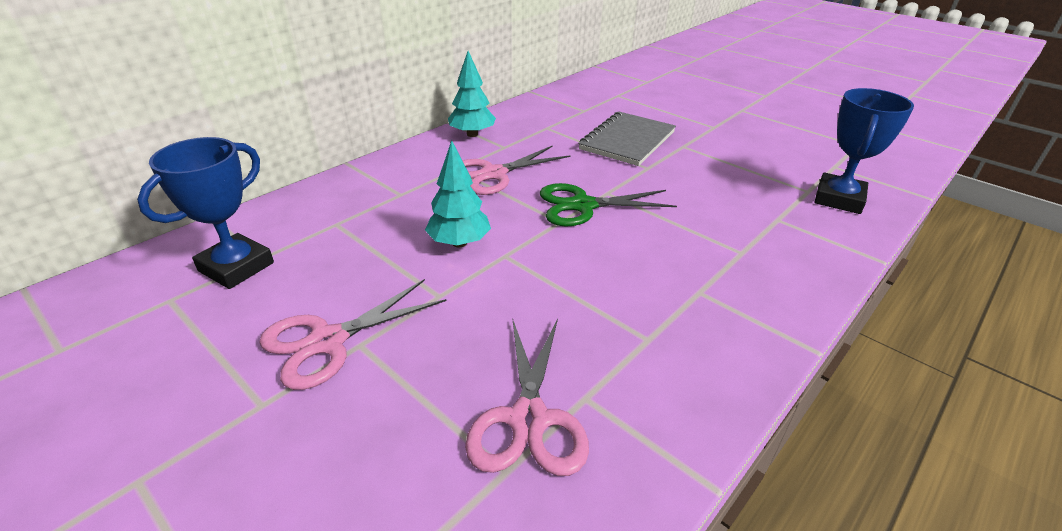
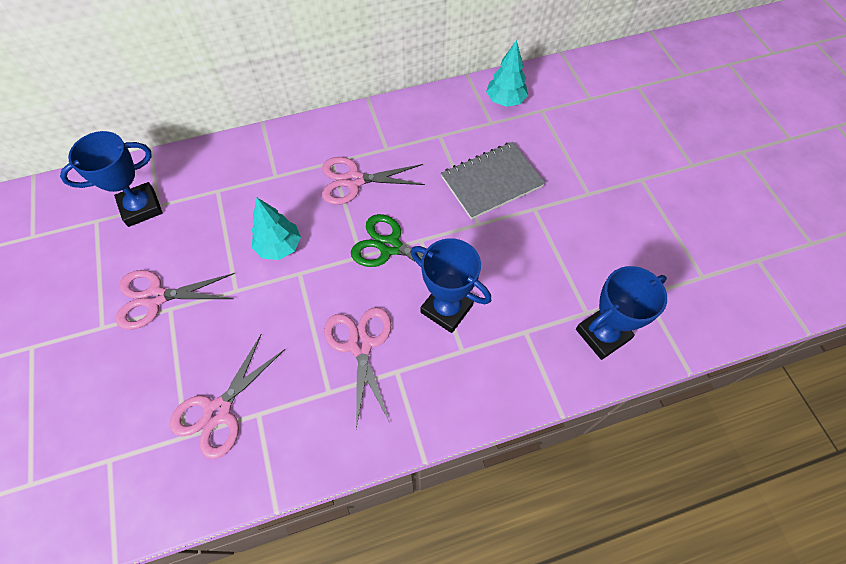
camera: 30 degrees right, 25 degrees up
(472, 134) = (373, 122): turquoise tree -> turquoise tree (505, 101)
(637, 286) = (360, 345): none -> pink scissors
(690, 228) = (446, 308): none -> blue trophy

